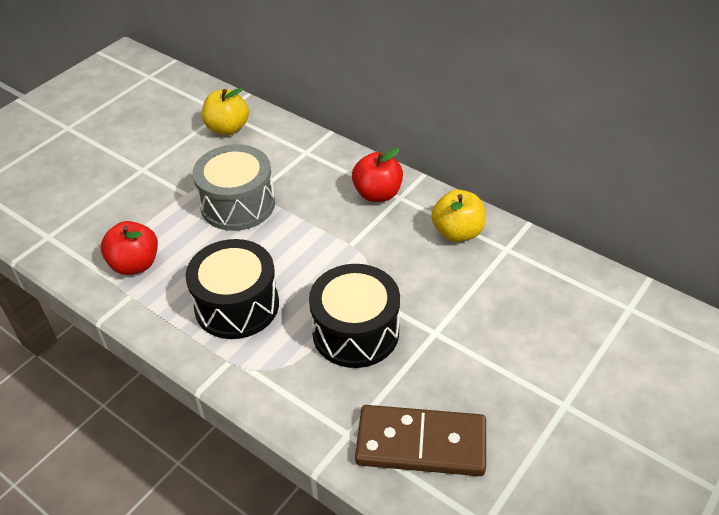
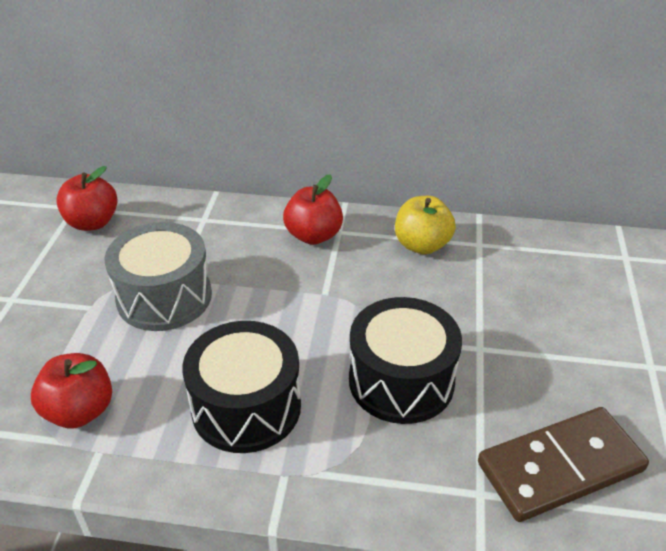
camera: 30 degrees left, 5 degrees down
(227, 128) = (92, 222): yellow apple -> red apple

